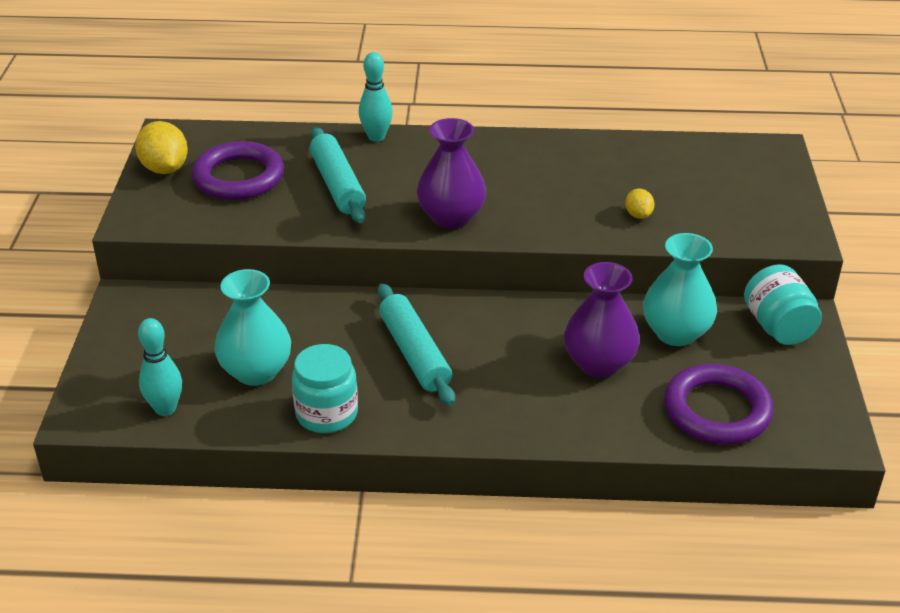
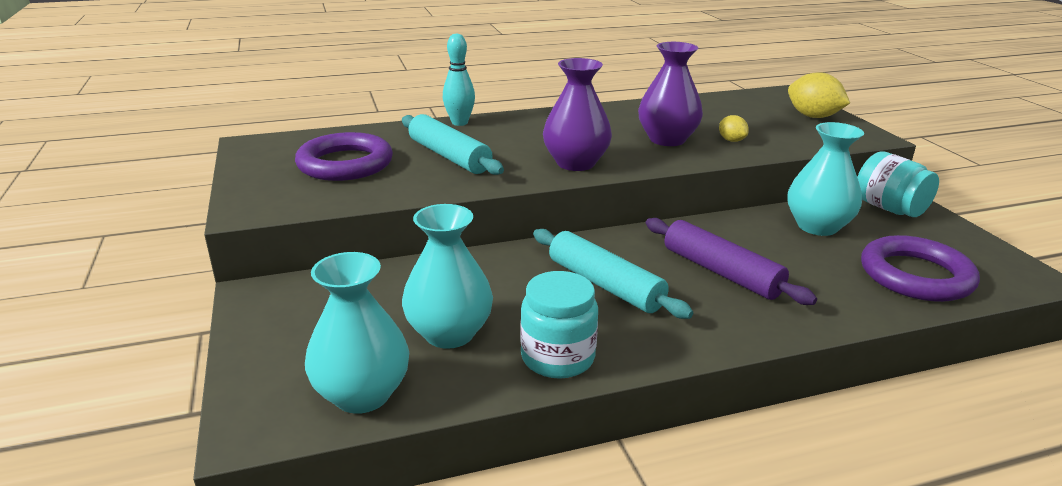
camera: 20 degrees left, 10 degrees down
(165, 169) = (261, 168): yellow lemon -> yellow lemon (813, 116)
(165, 409) = (362, 394): turquoise bowling pin -> turquoise vase
(530, 364) = (721, 272): none -> purple rolling pin
(599, 363) = (780, 260): purple vase -> purple vase (667, 139)

